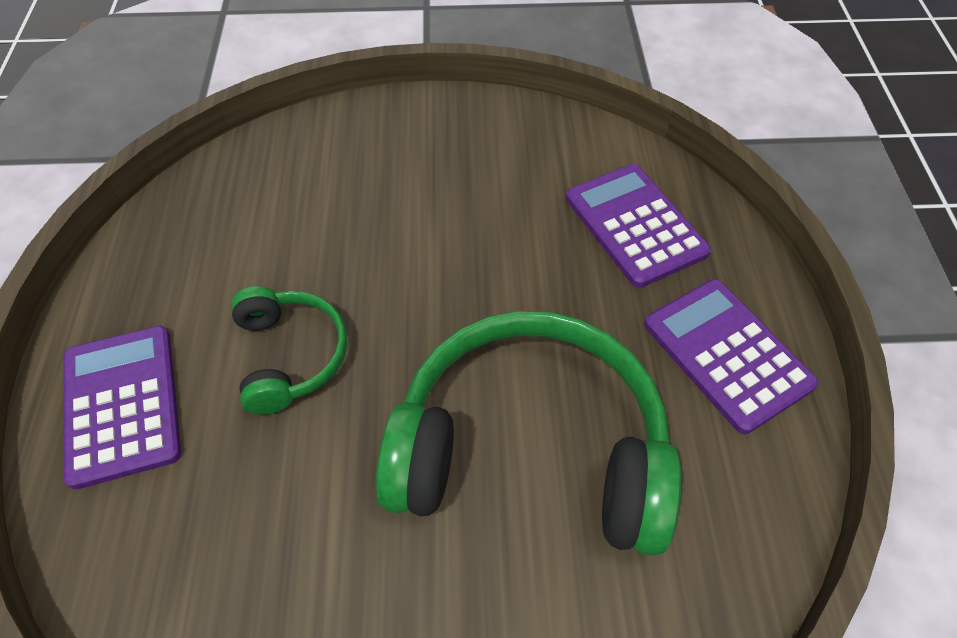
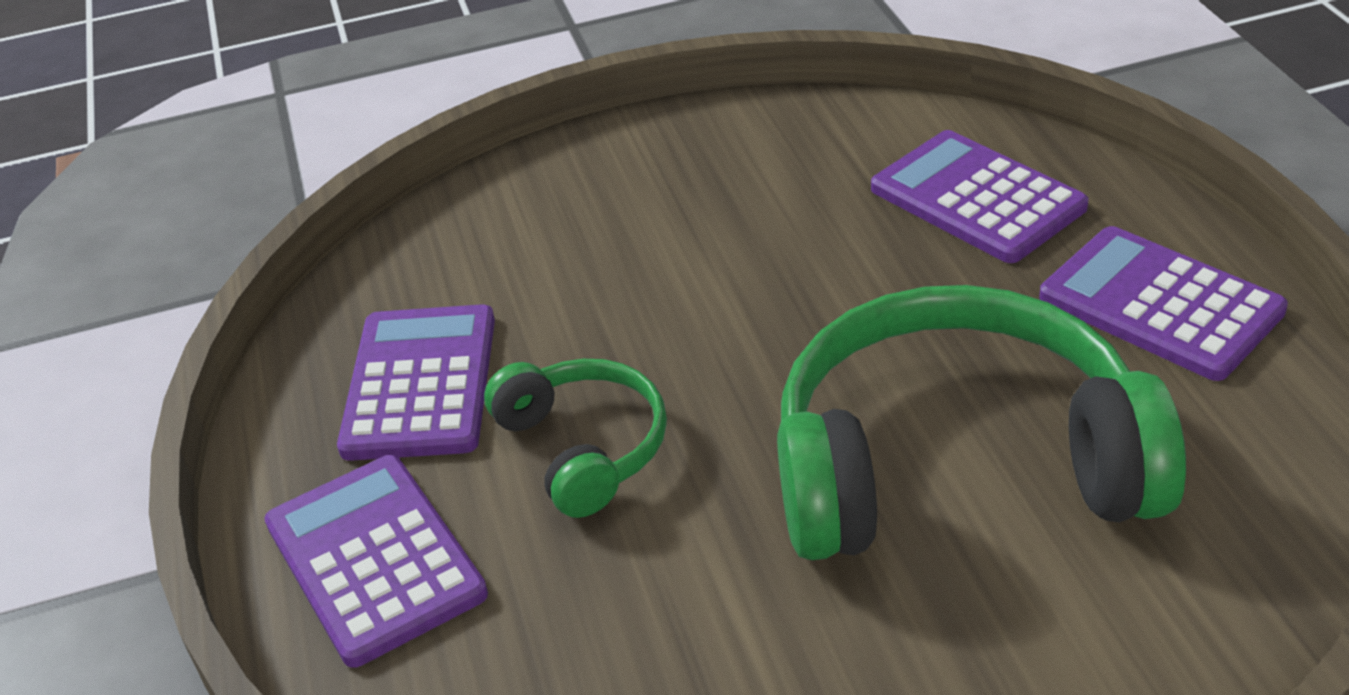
camera: 10 degrees left, 15 degrees down
(209, 271) = (420, 383): none -> purple calculator

